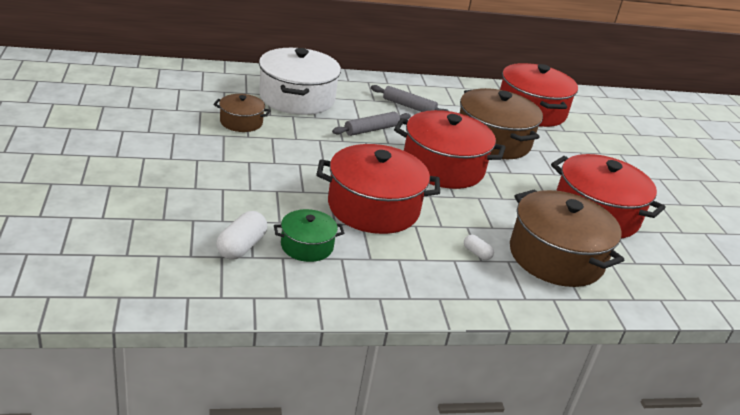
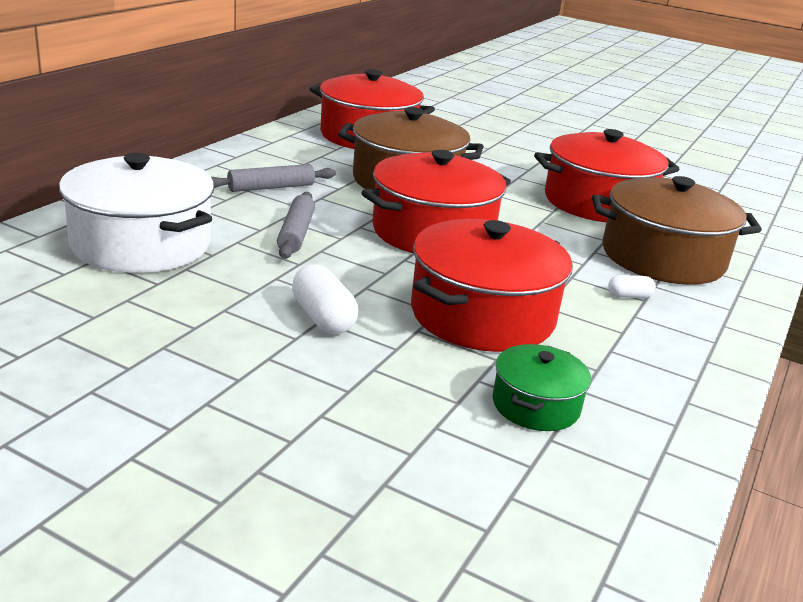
camera: 50 degrees left, 5 degrees down
(241, 122) = (146, 315): brown pot -> none
(241, 247) = (498, 465): white capsule -> white capsule (323, 317)

